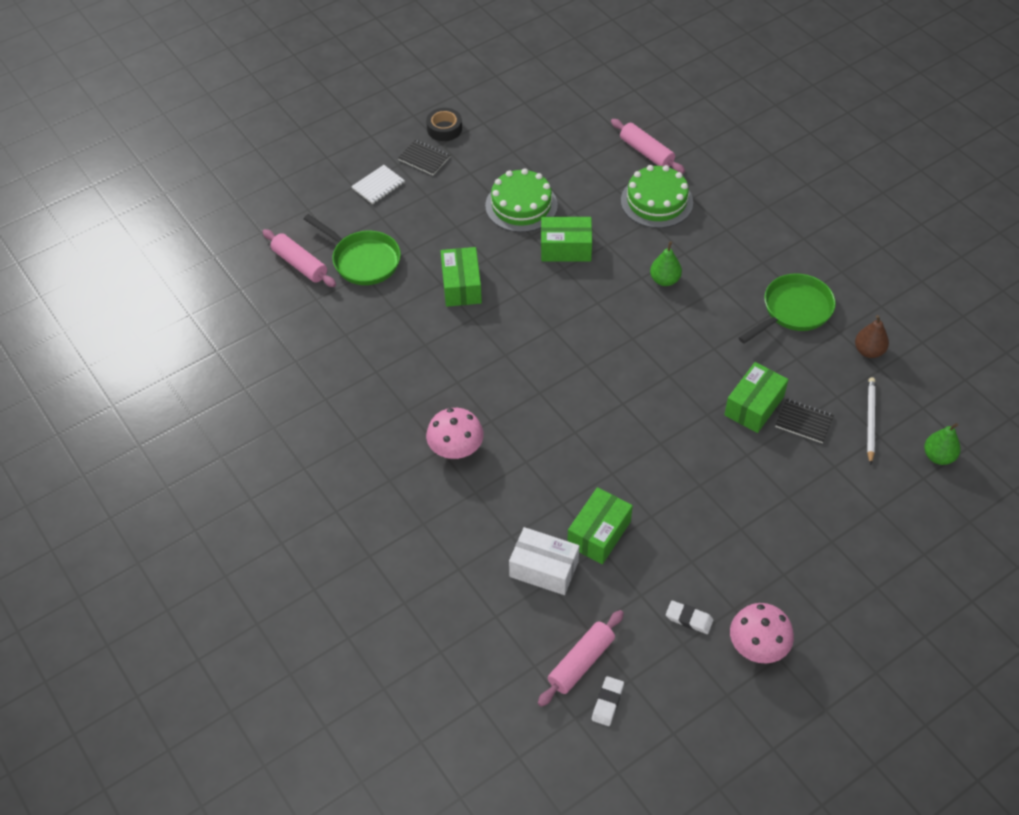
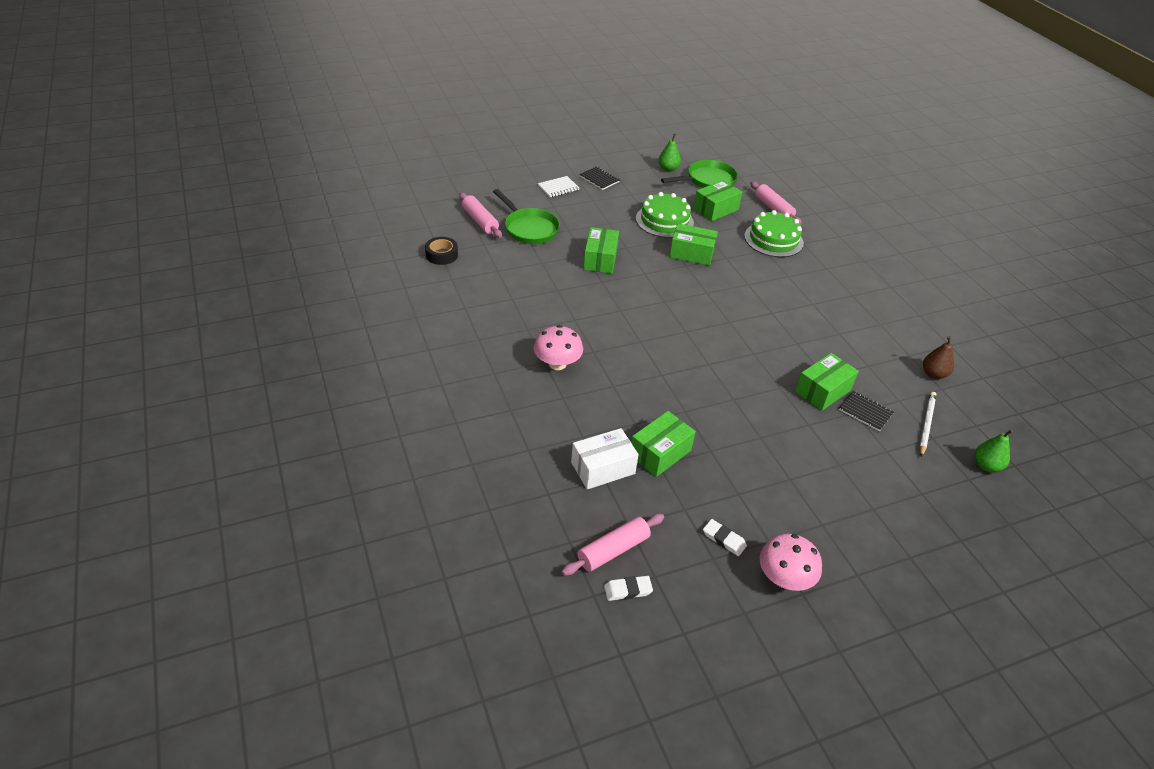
camera: 10 degrees right, 10 degrees down
(444, 129) = (620, 165): black tape -> black tape (441, 255)
(544, 569) = (603, 468): white box -> white box turned 60 degrees counterclockwise
(578, 171) = (715, 209): none -> green box
(607, 702) = (628, 590): white eraser -> white eraser turned 45 degrees clockwise
(664, 280) = (767, 290): green pear -> green pear (668, 169)
(793, 310) = (872, 332): green pan -> green pan (708, 180)

